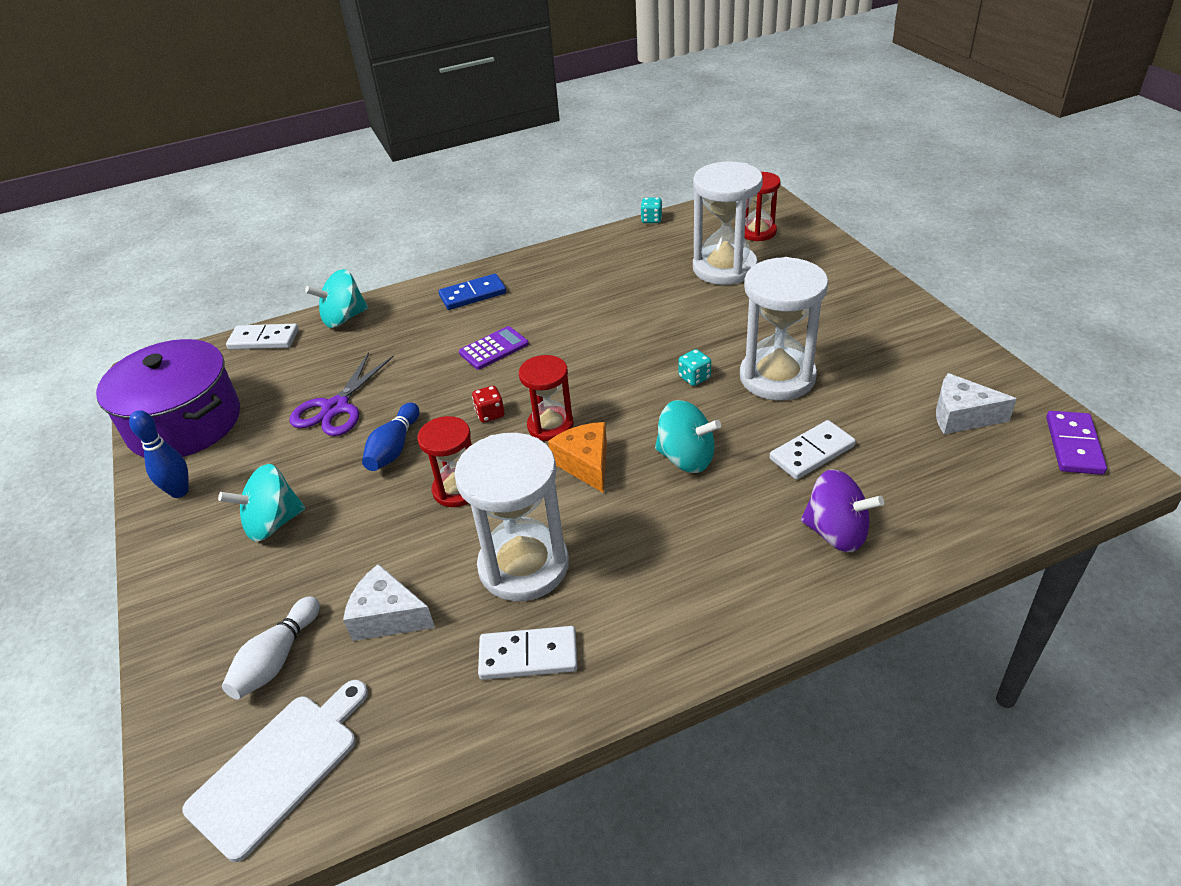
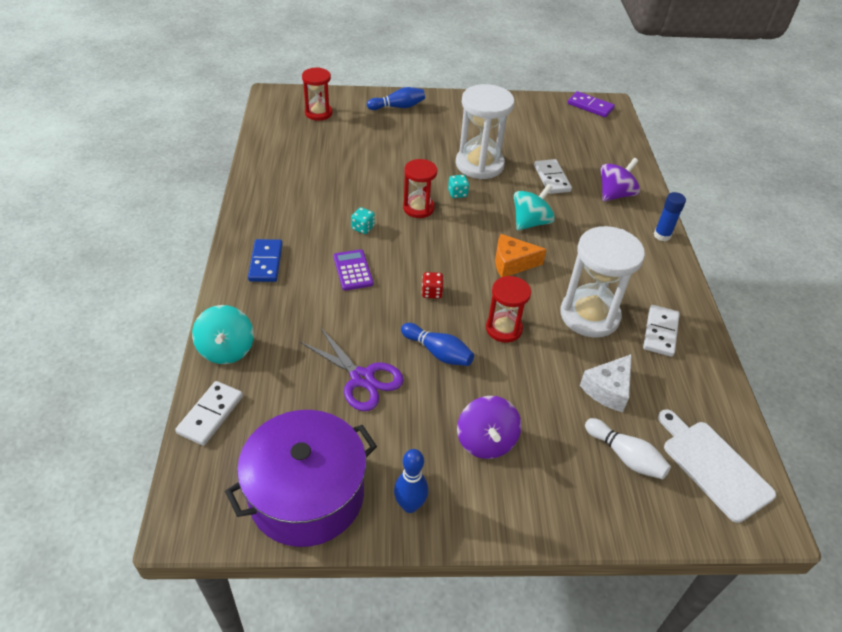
camera: 75 degrees left, 5 degrees up
(273, 523) = (486, 441): turquoise spinning top -> purple spinning top
(550, 426) = (464, 267): red hourglass -> red hourglass (418, 208)
(651, 219) = (251, 146): turquoise dice -> turquoise dice (363, 228)
(724, 268) = (348, 140): white hourglass -> none
(772, 615) = (662, 235): none -> blue glue stick
(837, 276) = (398, 107): none -> blue bowling pin
(961, 416) = (551, 124): white cheese -> none

